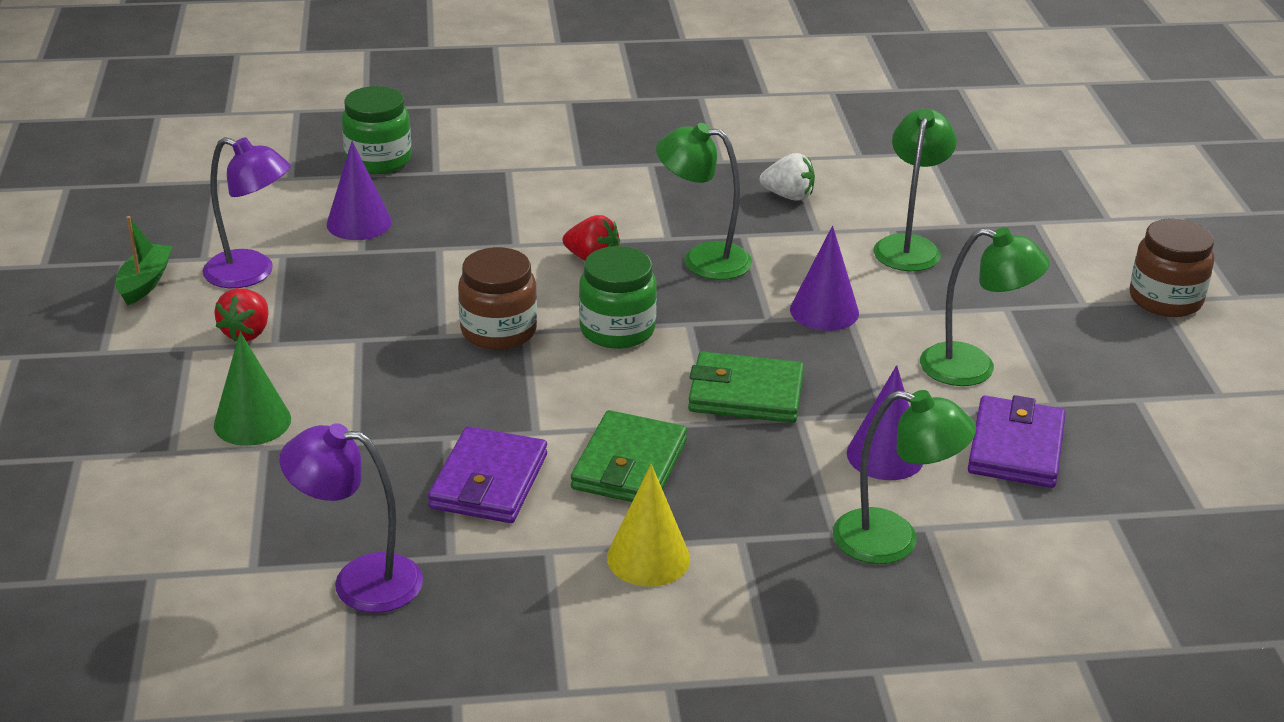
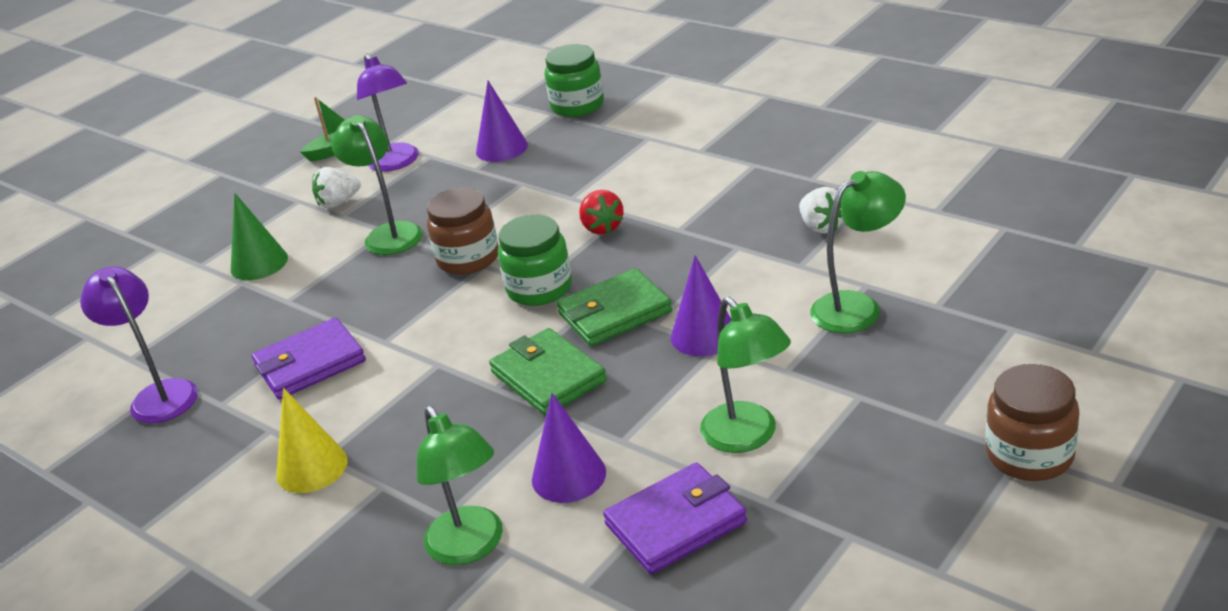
camera: 50 degrees right, 0 degrees up
(247, 333) = (338, 203): red strawberry -> white strawberry
(629, 465) = (399, 393): green wallet -> green wallet (614, 313)
(702, 259) = (677, 256): green lamp -> green lamp (389, 233)

